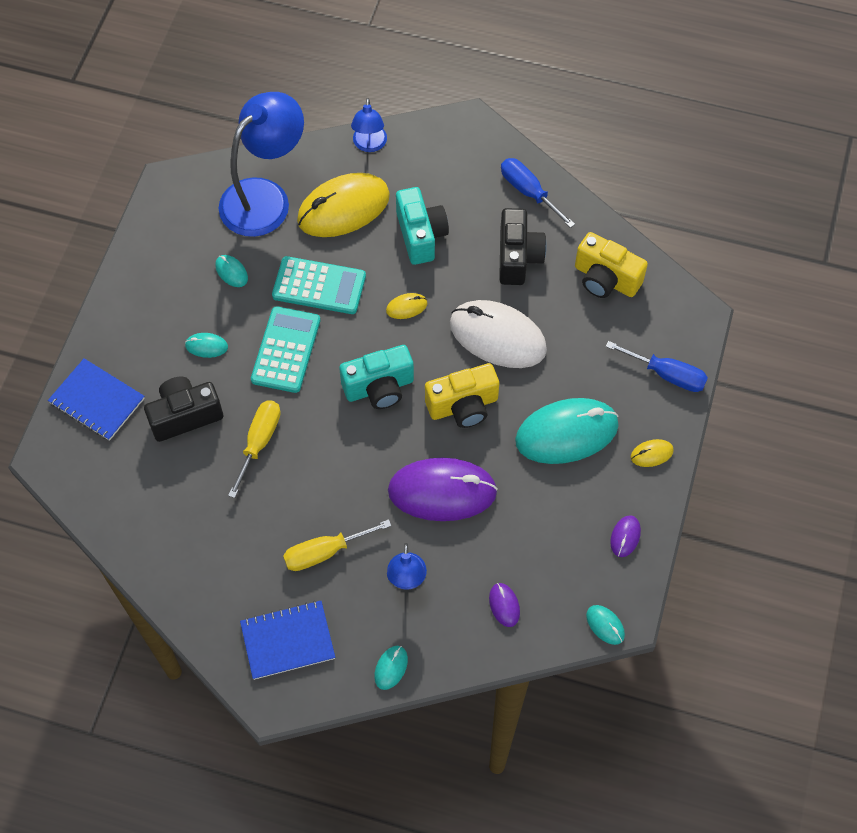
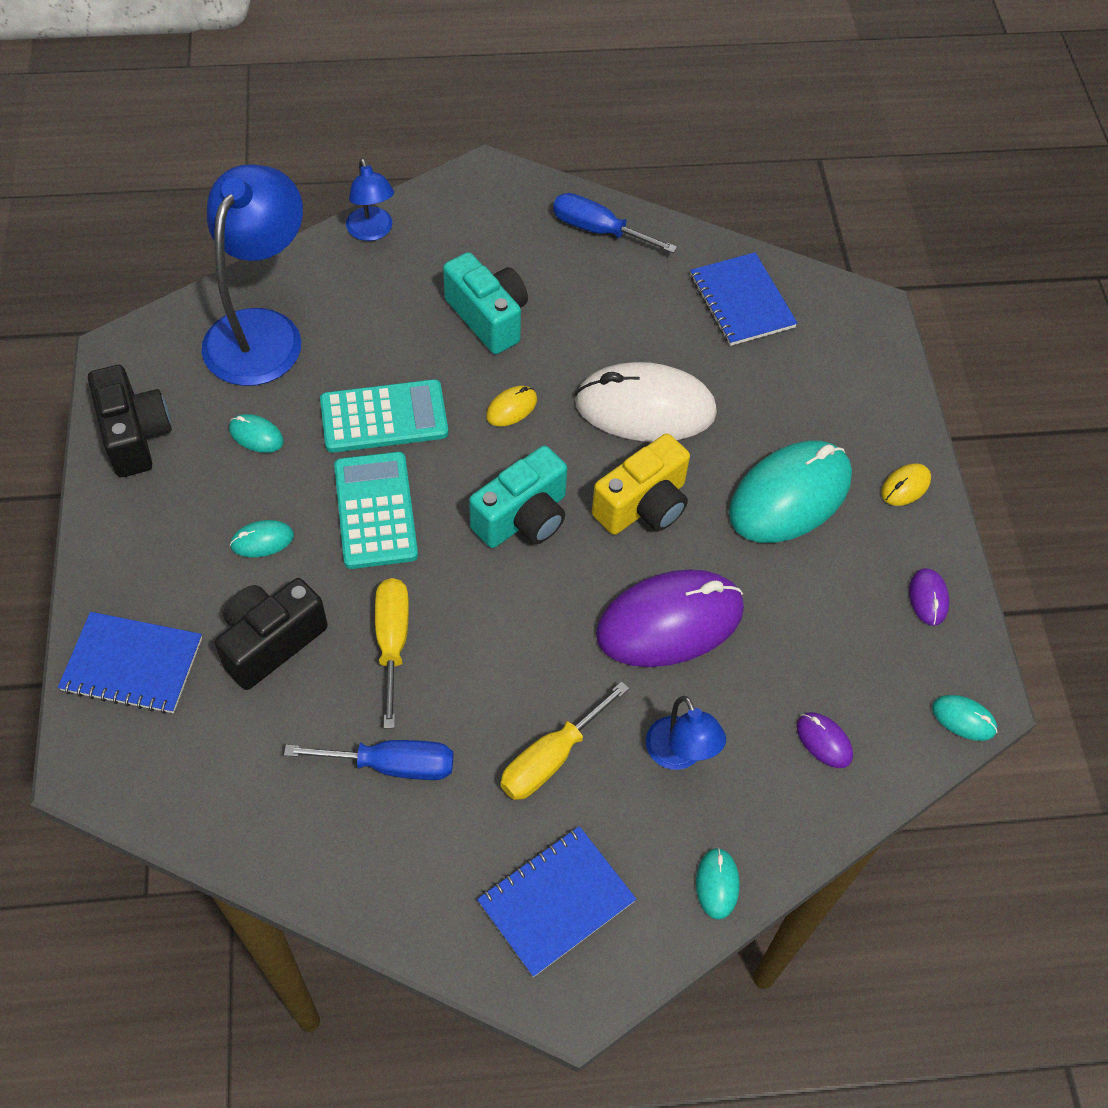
camera: 25 degrees left, 5 degrees down
(343, 208) = (373, 314): yellow mouse -> none
(518, 257) = (623, 308): black camera -> black camera (135, 435)
(605, 279) = (742, 301): yellow camera -> blue notebook
(667, 374) = (873, 388): blue screwdriver -> blue screwdriver (392, 765)

